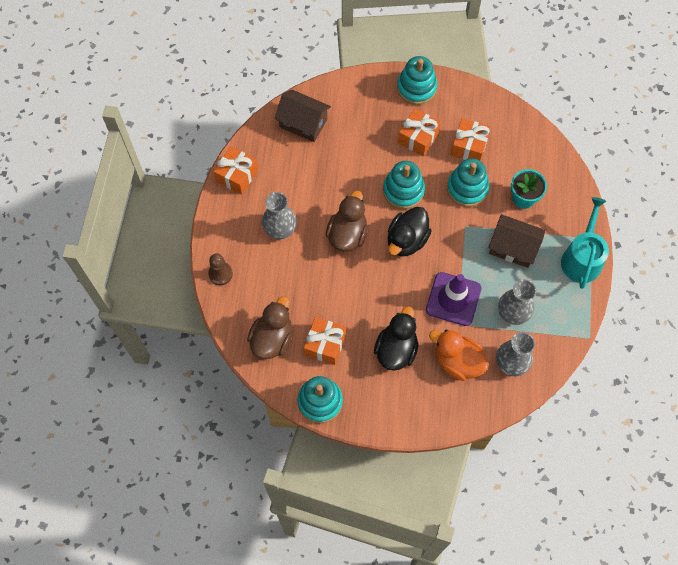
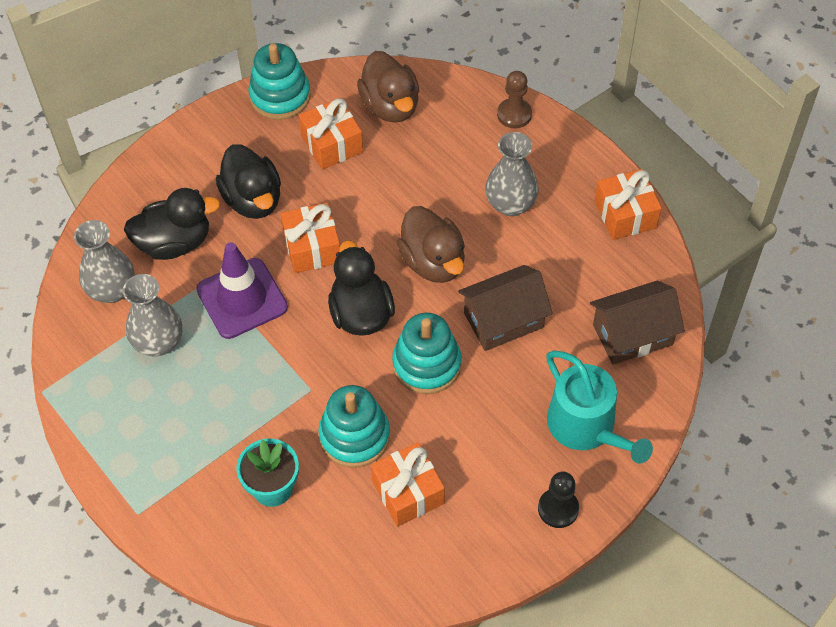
camera: 135 degrees right, 10 degrees down
(416, 88) = (558, 509): turquoise stacking toy -> black pawn
(418, 138) = (481, 444): orange gift -> orange gift (312, 247)
(457, 361) = (174, 243): orange duck -> black duck
(513, 247) = (228, 415): brown house -> brown house (503, 320)
(582, 258) = (130, 477): turquoise watering can -> turquoise watering can (587, 427)

